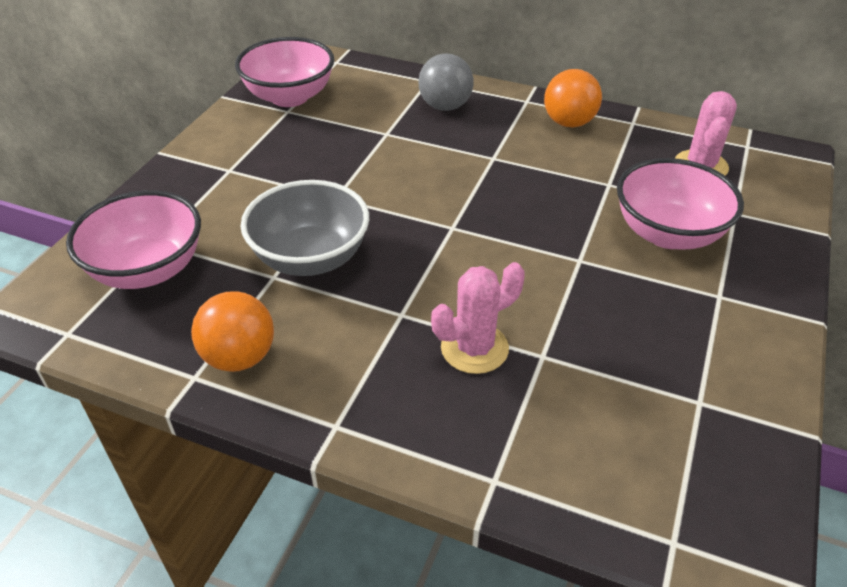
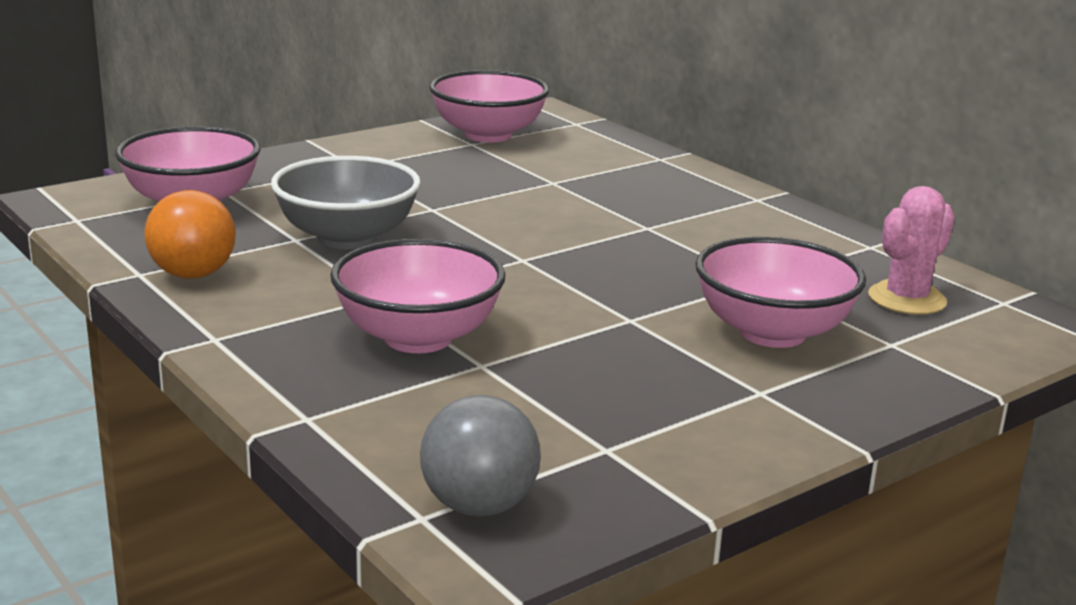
camera: 30 degrees right, 20 degrees down
(445, 106) = (650, 180): grey ball -> grey ball (479, 506)
(474, 348) = (418, 338): pink cactus -> pink bowl
(569, 123) = (784, 226): orange ball -> none

